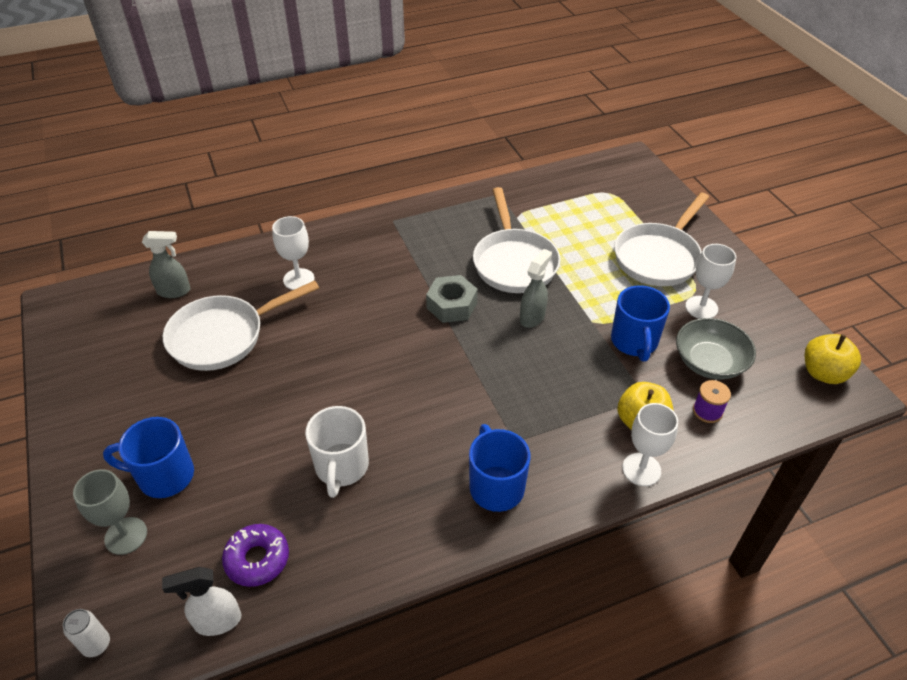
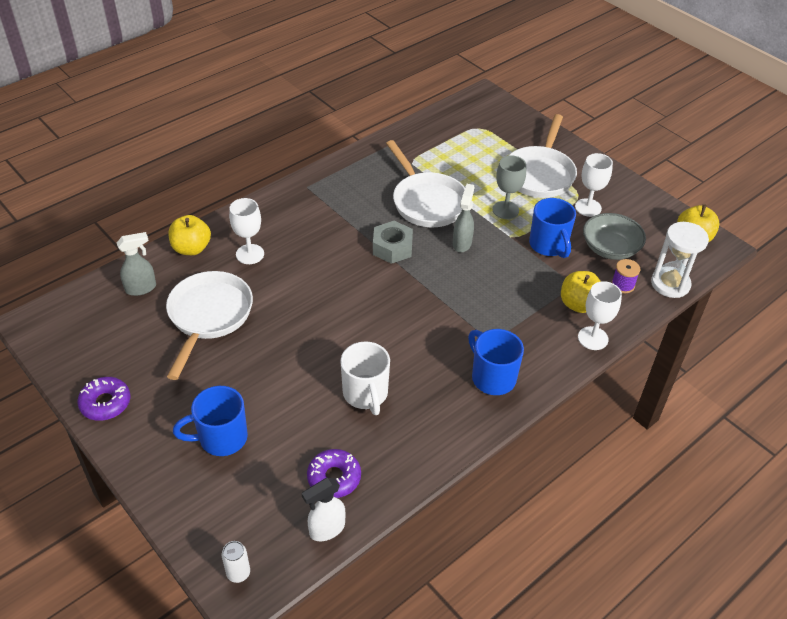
camera: 20 degrees left, 0 degrees up
(74, 404) = (105, 403): none -> purple donut
(126, 536) = (215, 490): grey goblet -> grey goblet (505, 210)
(223, 336) = (209, 316): white pan -> white pan turned 150 degrees clockwise
(244, 261) = (191, 248): none -> yellow apple
(770, 424) = (670, 284): none -> white hourglass

